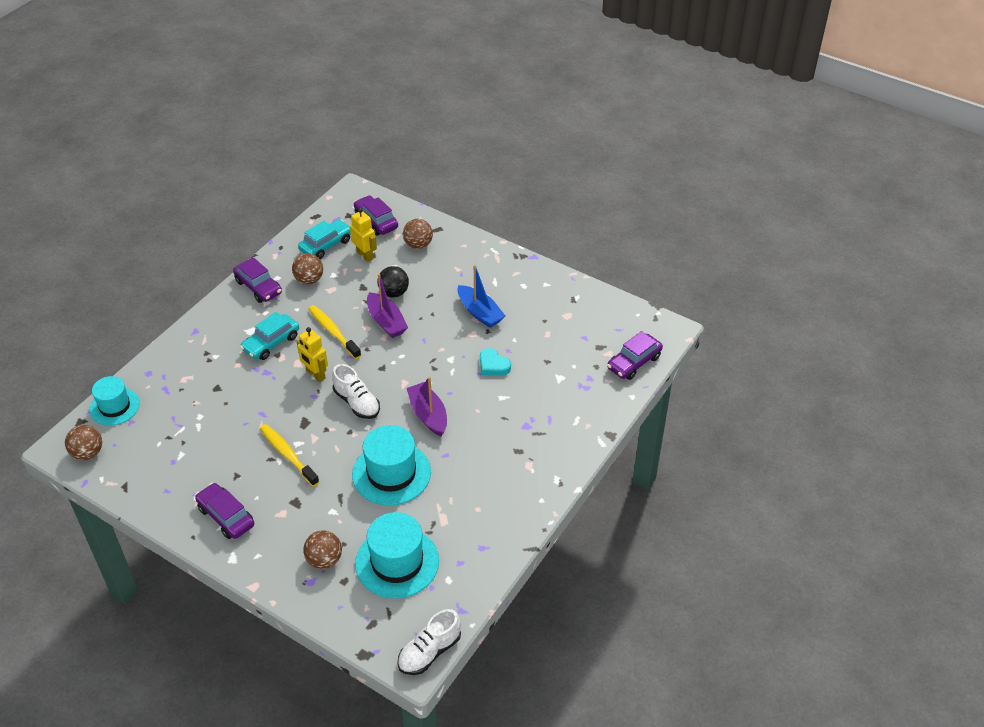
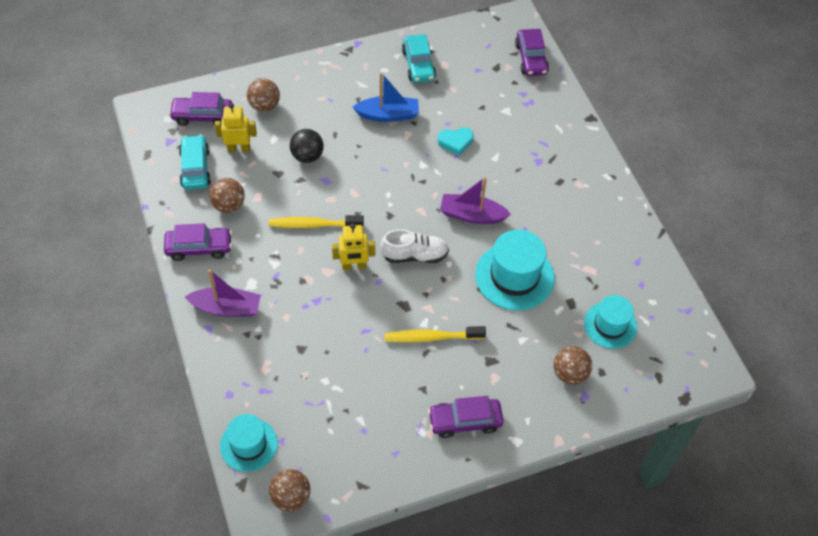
camera: 55 degrees left, 10 degrees up
(271, 343) = (283, 277): turquoise car -> turquoise car (418, 65)
(386, 322) = (337, 181): purple boat -> purple boat (226, 308)
(397, 562) = (610, 325): turquoise hat -> turquoise hat, size x0.65
(429, 652) = (712, 353): white shoe -> none

